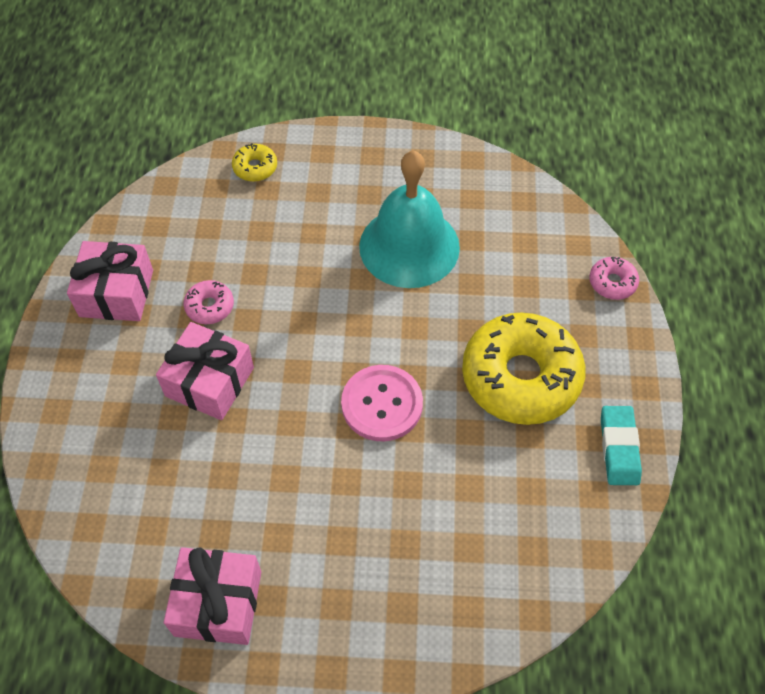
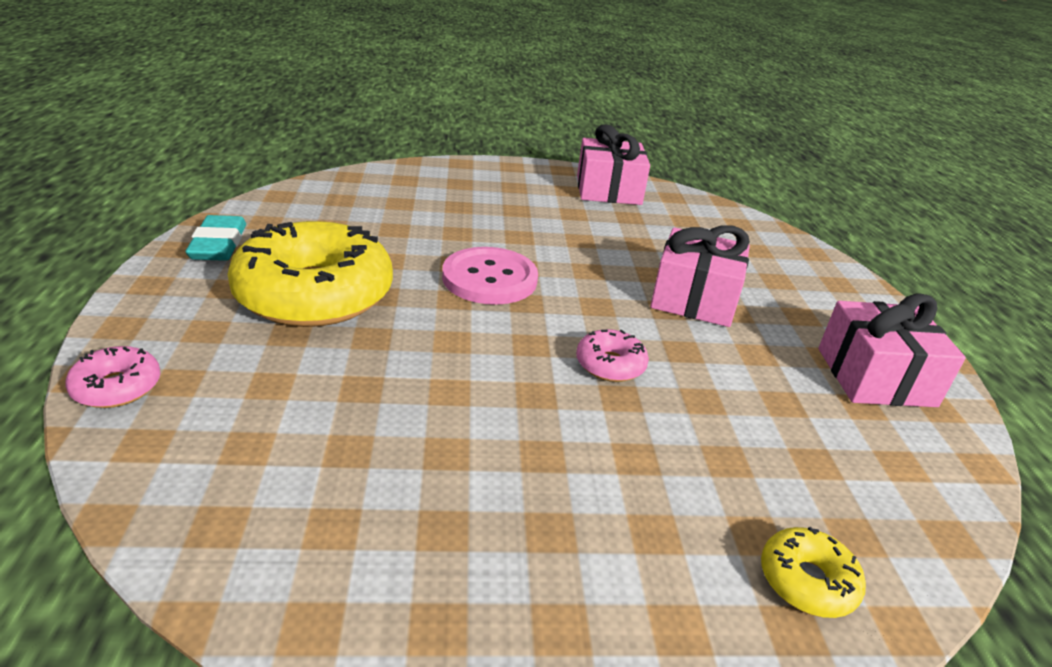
camera: 170 degrees right, 25 degrees down
(209, 306) = (741, 362): pink donut -> pink donut (610, 365)
(409, 246) = (463, 437): turquoise bell -> none

